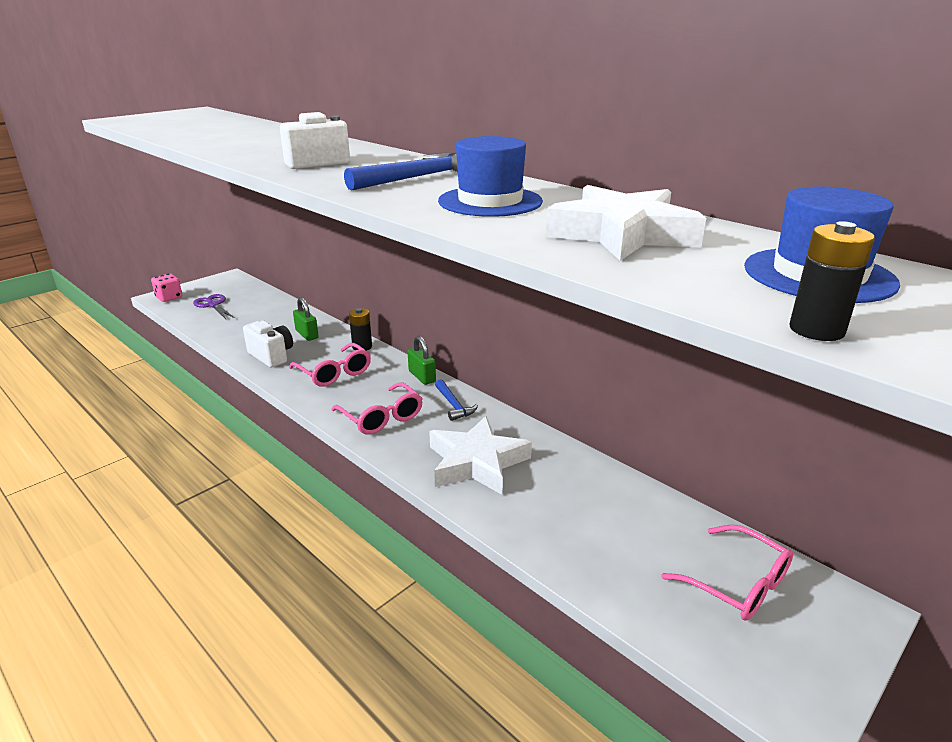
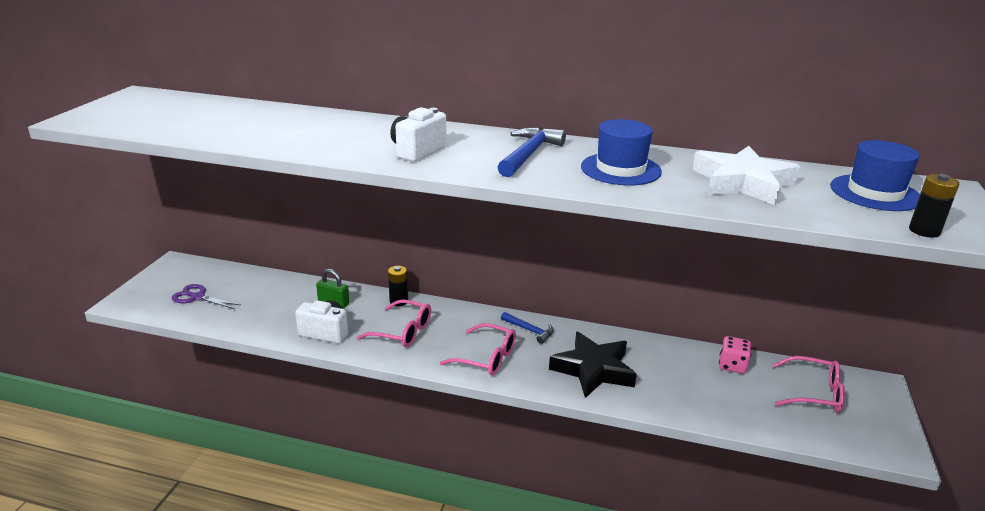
camera: 30 degrees left, 0 degrees up
(169, 298) = (134, 301): pink dice -> pink dice (732, 366)
(422, 376) = (479, 313): green padlock -> none
(477, 462) = (593, 370): white star -> black star

